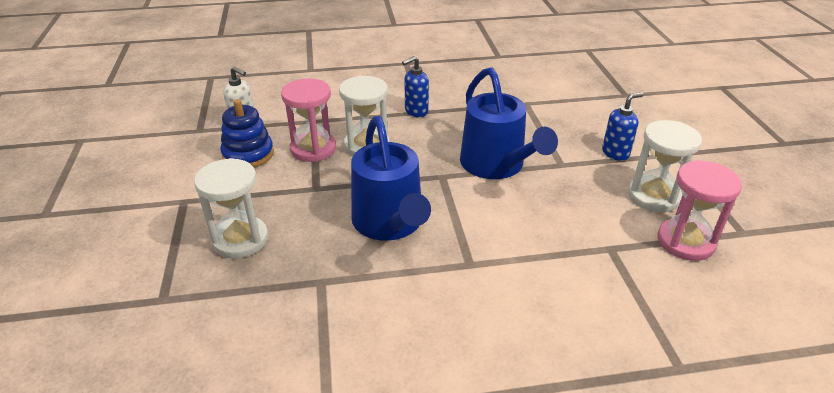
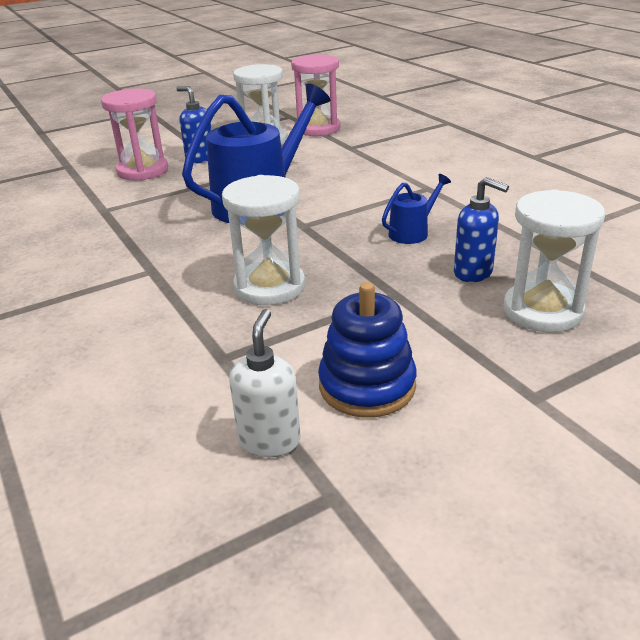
camera: 110 degrees left, 5 degrees down
(313, 149) = (307, 327): pink hourglass -> pink hourglass (142, 171)
(390, 223) = (412, 232): blue watering can -> blue watering can, size x0.46
(416, 111) = (153, 274): blue soap dispenser -> blue soap dispenser (473, 273)

